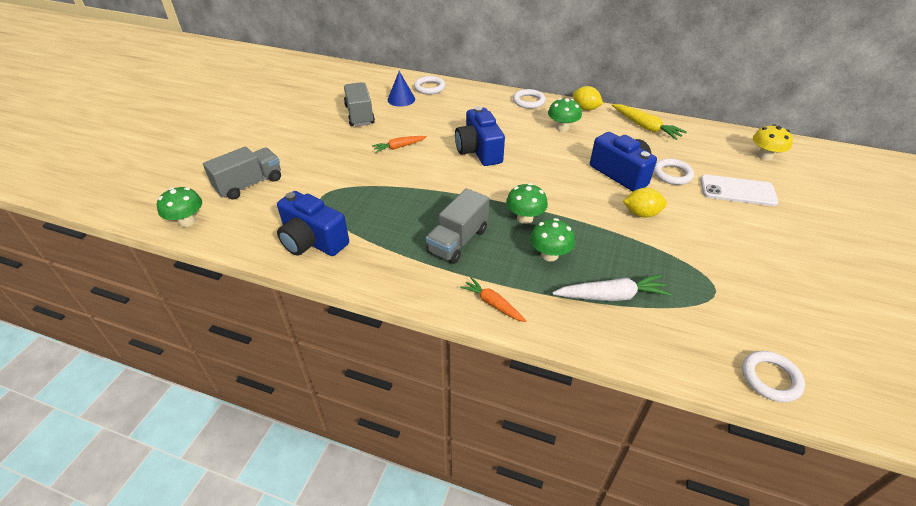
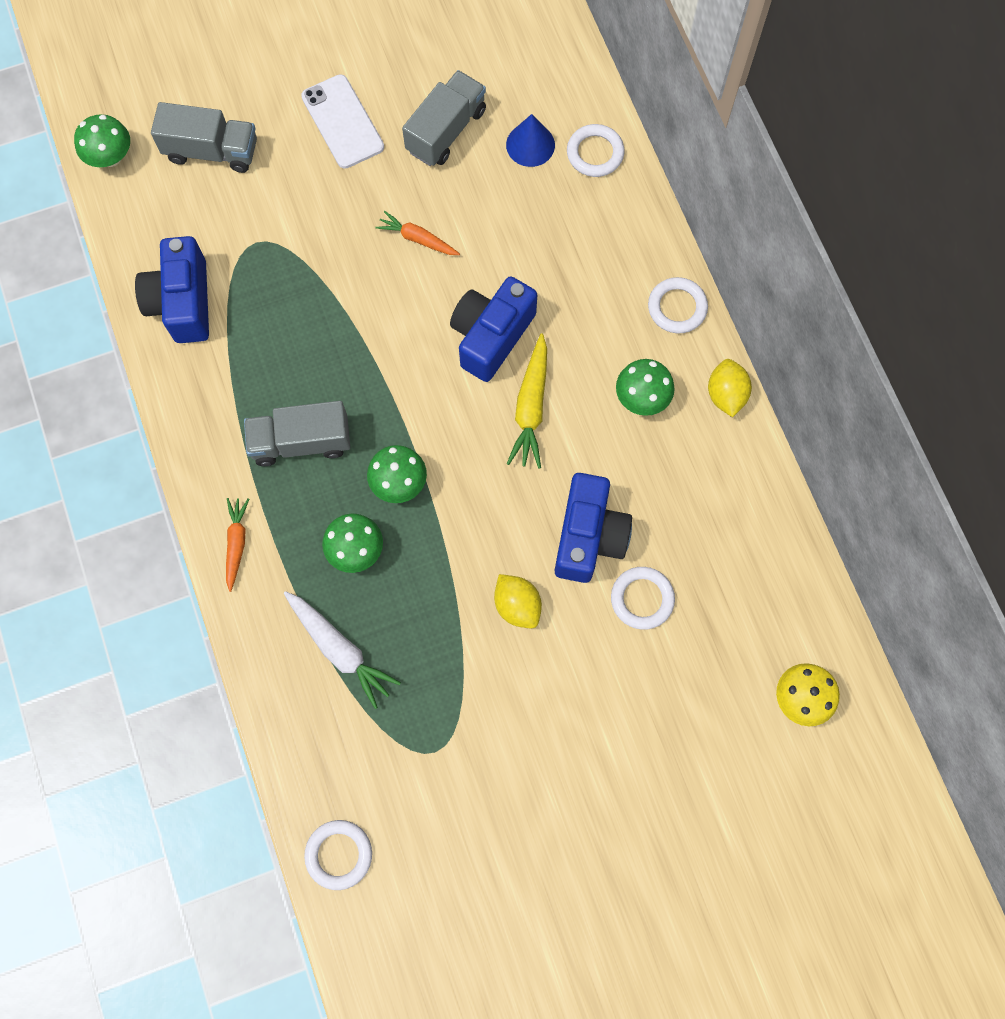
camera: 50 degrees right, 30 degrees up
(645, 127) = (744, 503): yellow carrot -> yellow carrot (531, 407)
(737, 191) = (671, 696): white phone -> white phone (343, 122)

